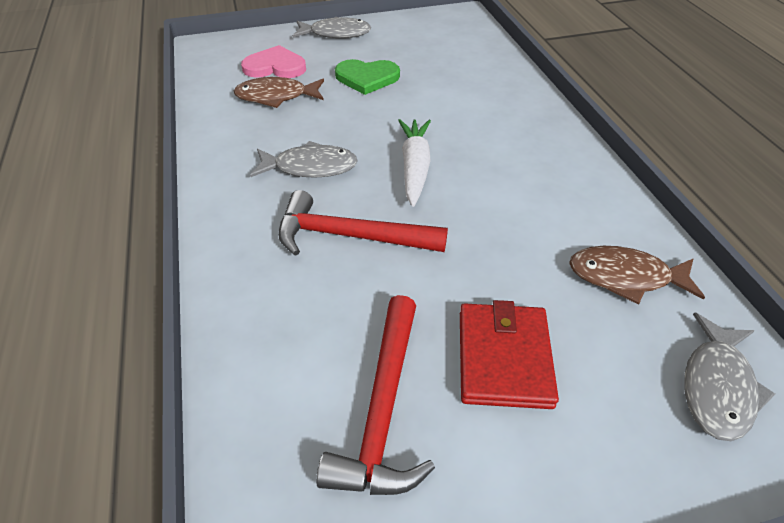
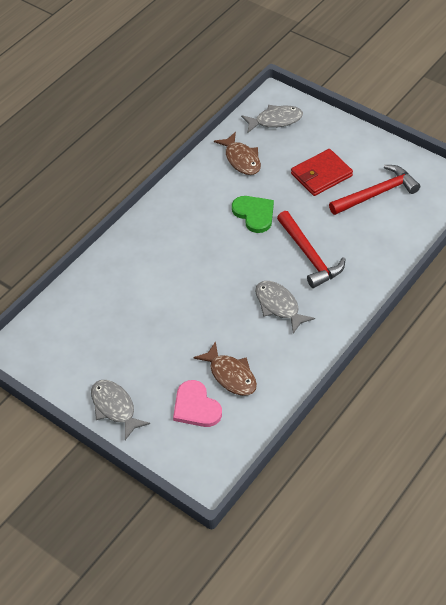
camera: 125 degrees left, 5 degrees up
(367, 78) = (163, 344): green heart -> green heart (254, 214)
(414, 167) = (235, 264): white carrot -> none

